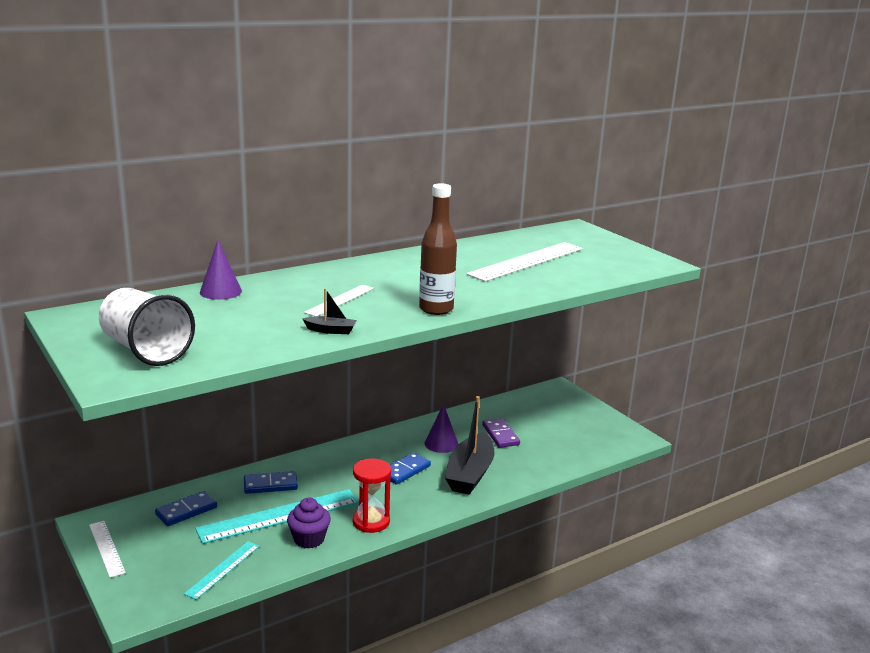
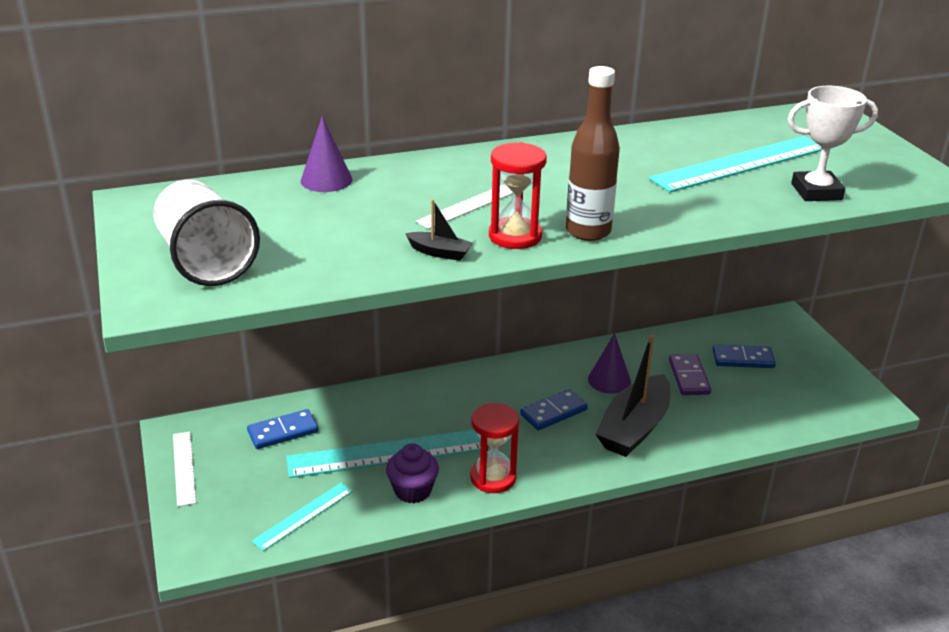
camera: 15 degrees right, 10 degrees up
(270, 485) = (387, 410): blue domino -> blue domino (743, 359)
(383, 316) = (515, 236): none -> red hourglass
(526, 261) = (739, 163): white ruler -> turquoise ruler
(586, 274) = (816, 192): none -> white trophy

